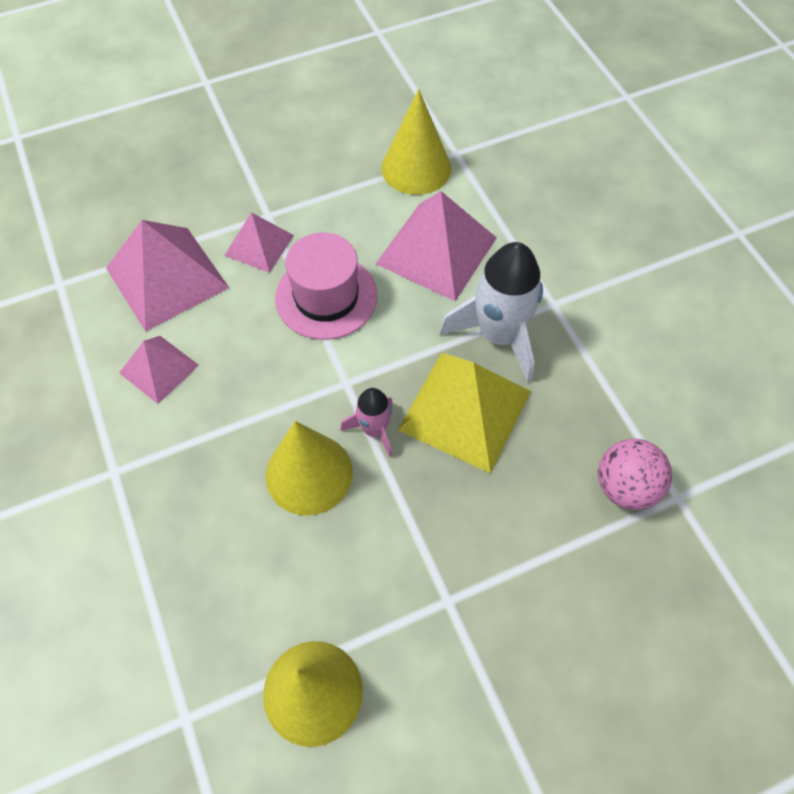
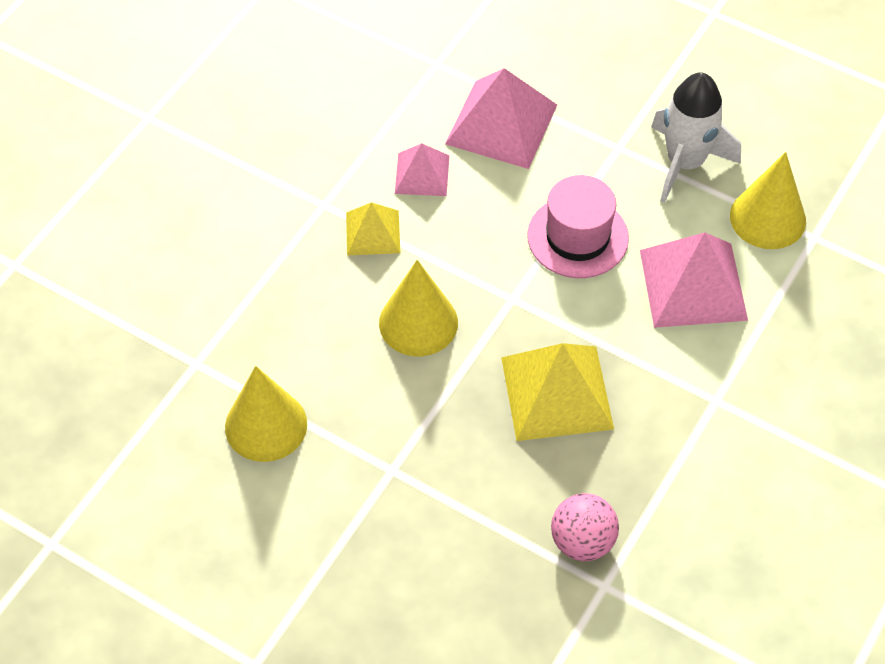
camera: 55 degrees right, 5 degrees down
(182, 448) = (373, 232): none -> yellow pyramid
(259, 245) = (585, 161): pink pyramid -> none
(374, 429) = (488, 342): pink rocket -> none
(498, 335) = (648, 377): white rocket -> white rocket (685, 163)

